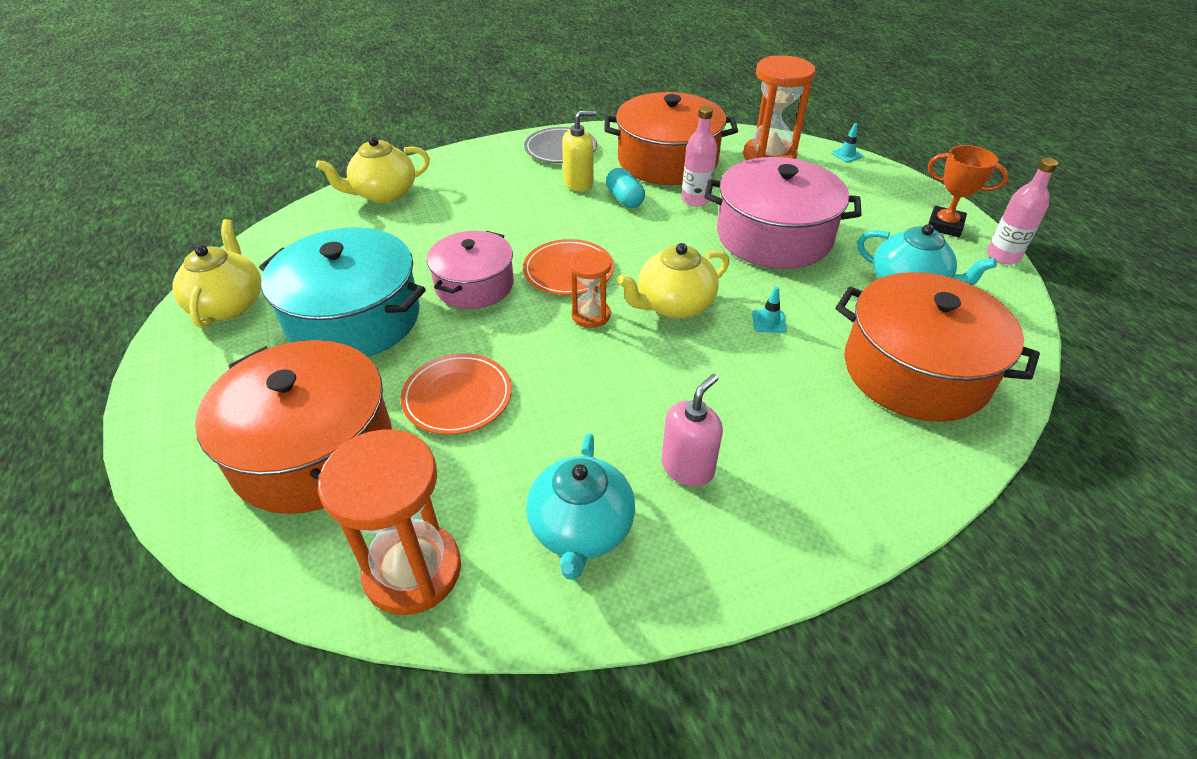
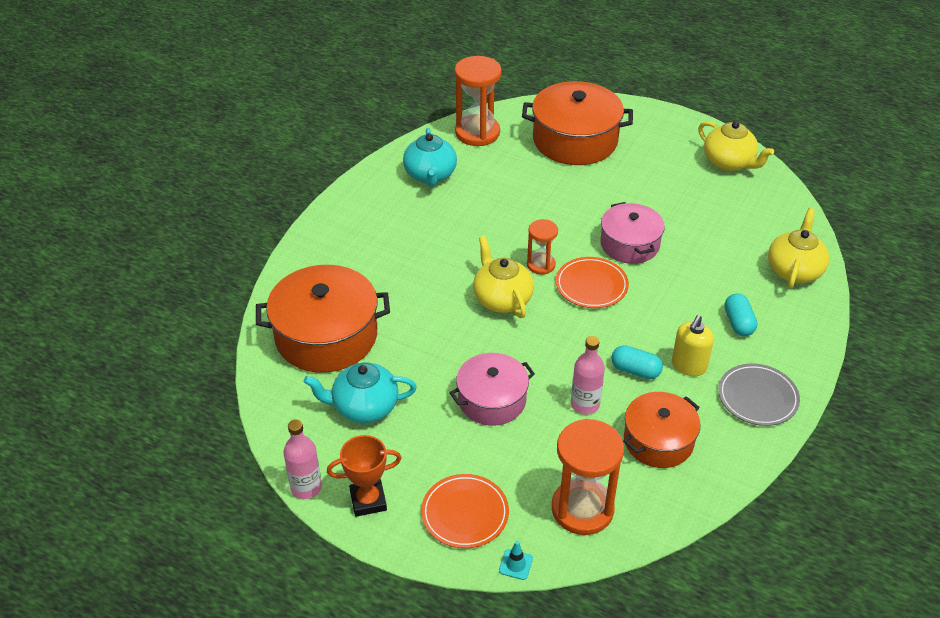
camera: 140 degrees right, 0 degrees up
(354, 318) = (658, 192): turquoise pot -> none
(457, 397) = (548, 189): orange plate -> orange plate (465, 513)
(494, 187) = (738, 323): none -> turquoise capsule
(581, 529) = (430, 175): turquoise teapot -> turquoise teapot turned 150 degrees counterclockwise
(667, 161) = (658, 441): orange pot -> orange pot, size x0.63
(674, 305) = (502, 299): yellow teapot -> yellow teapot turned 45 degrees counterclockwise
(687, 468) = (408, 219): pink soap dispenser -> none
(769, 321) = (435, 321): turquoise traffic cone -> none
(774, 236) = (492, 400): pink pot -> pink pot, size x0.63

